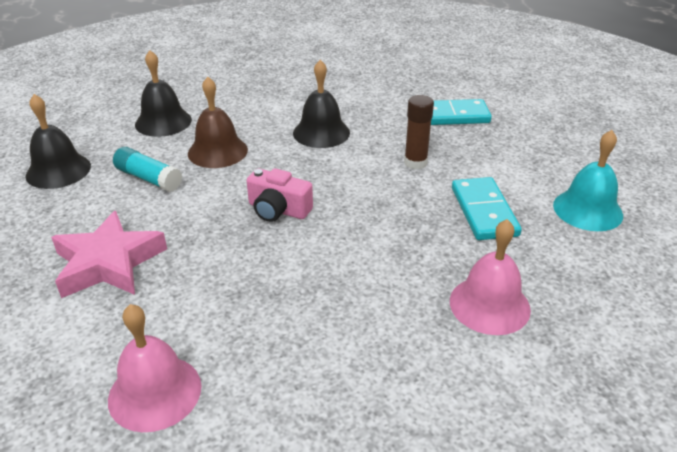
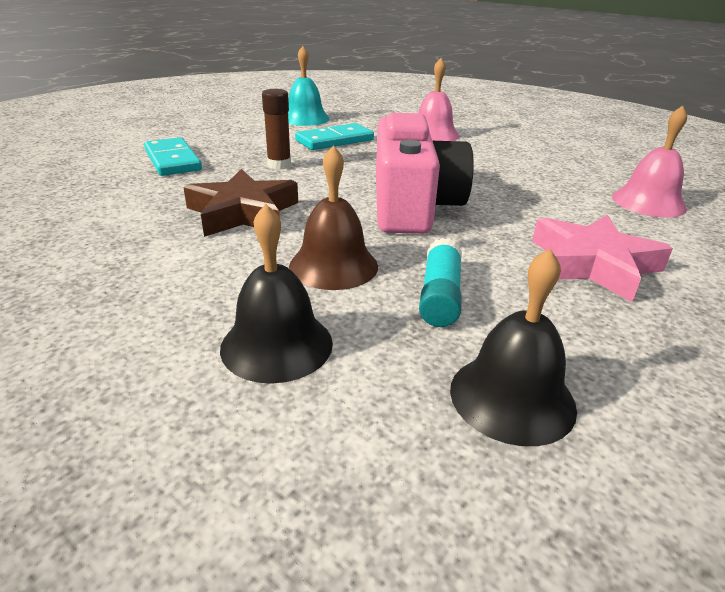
camera: 115 degrees left, 5 degrees down
(278, 210) = (412, 205): pink camera -> pink camera, size x1.99
(321, 132) = (243, 212): black bell -> brown star

